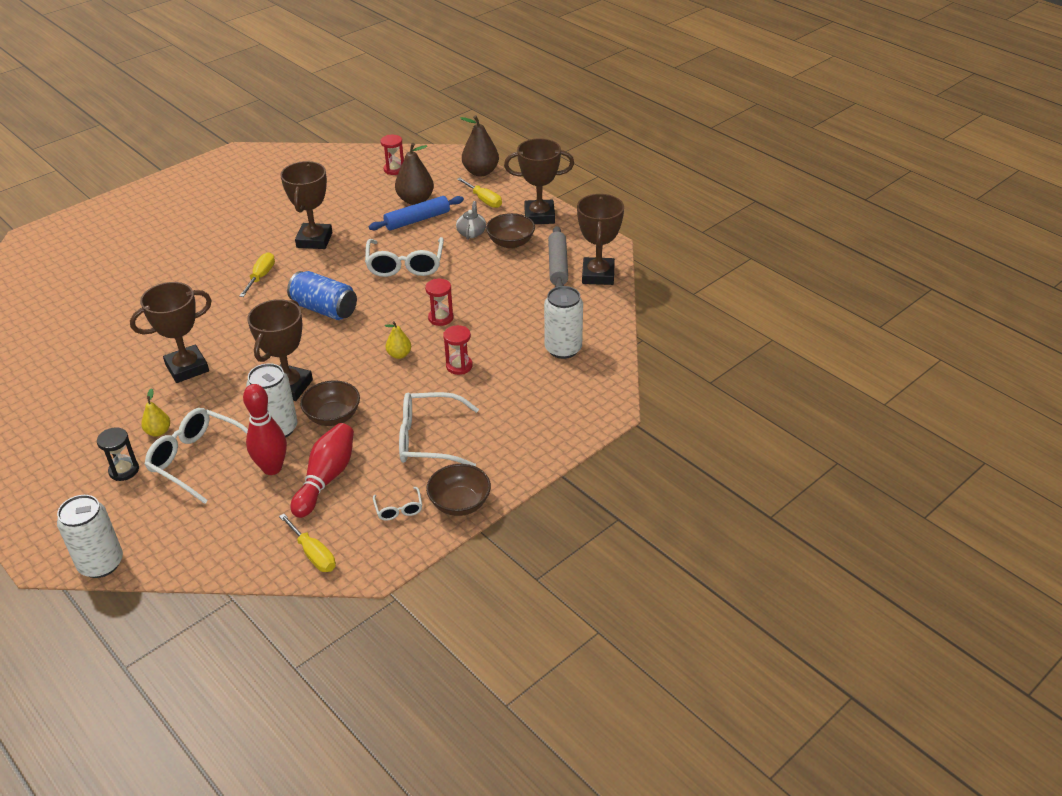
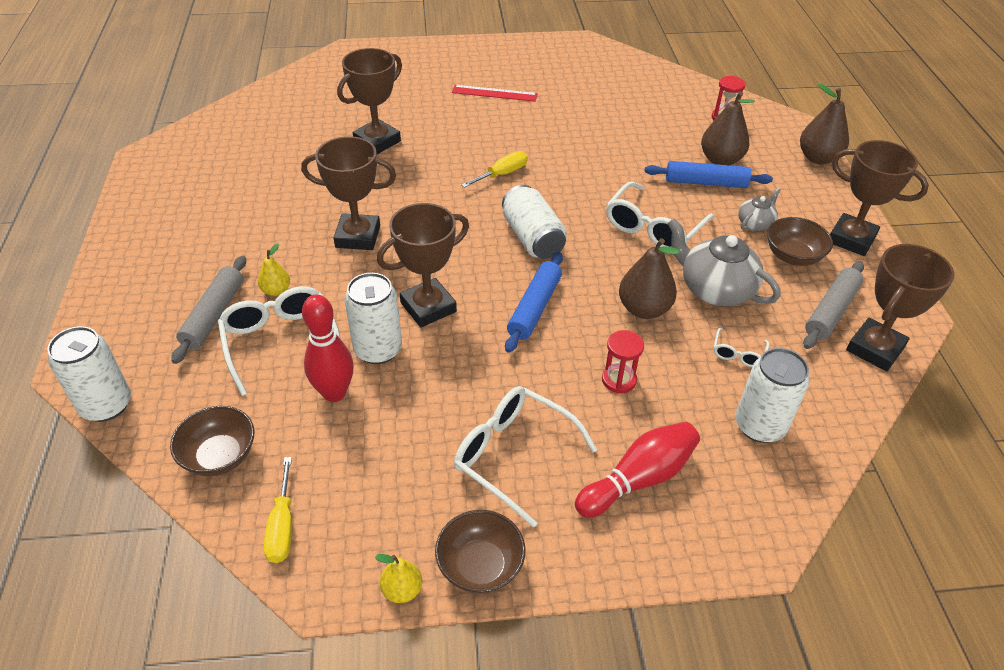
camera: 35 degrees right, 5 degrees up
(124, 470) = (213, 315): black hourglass -> grey rolling pin
(198, 221) = (494, 93): none -> red ruler
(314, 240) = (583, 159): brown trophy -> brown trophy (377, 141)
(324, 309) = (533, 238): blue can -> white can
(326, 478) = (372, 438): red bowling pin -> red bowling pin (638, 479)
(333, 416) = (440, 366): brown bowl -> brown bowl (220, 456)
(366, 352) = (534, 308): none -> blue rolling pin
(399, 355) = (565, 330): yellow pear -> yellow pear (402, 590)
(399, 509) = (410, 528): white glasses -> white glasses (738, 354)
(440, 318) = (644, 309): red hourglass -> brown pear
(477, 285) = (715, 289): none -> grey teapot
(484, 200) = (798, 192): yellow screwdriver -> none

